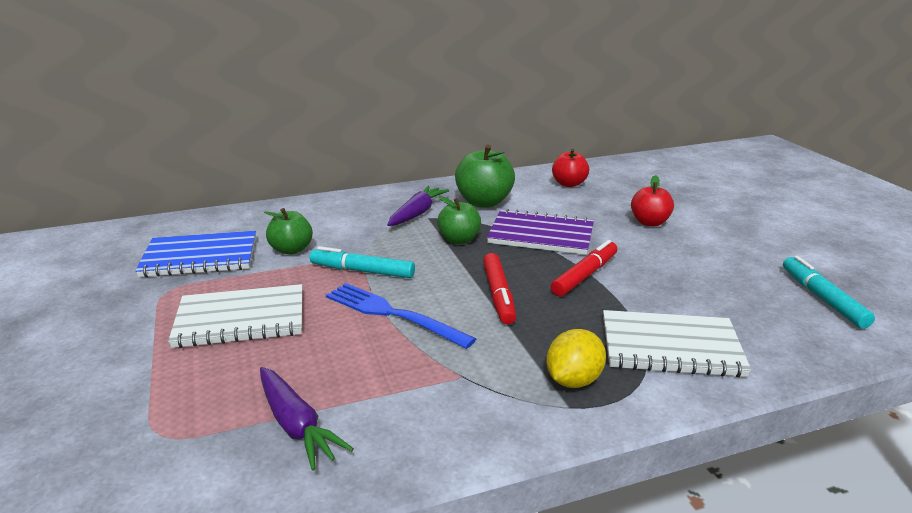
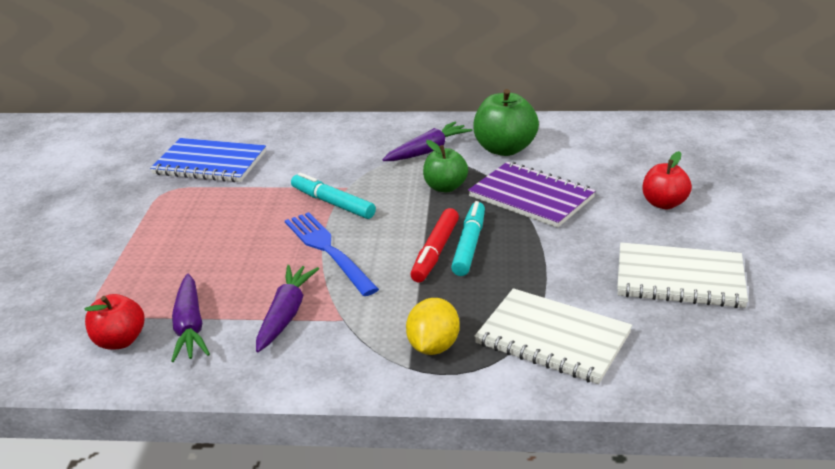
camera: 25 degrees right, 5 degrees up
(241, 319) = (206, 228): white notebook -> white notebook (679, 278)
(291, 250) = (287, 170): green apple -> none
(398, 385) = (286, 314): none -> purple carrot
(569, 184) = (616, 141): red apple -> red apple (120, 341)
(573, 380) = (433, 346): yellow lemon -> yellow lemon turned 45 degrees counterclockwise
(584, 275) = (536, 249): red marker -> none
(822, 298) = (772, 328): turquoise marker -> turquoise marker (469, 245)

